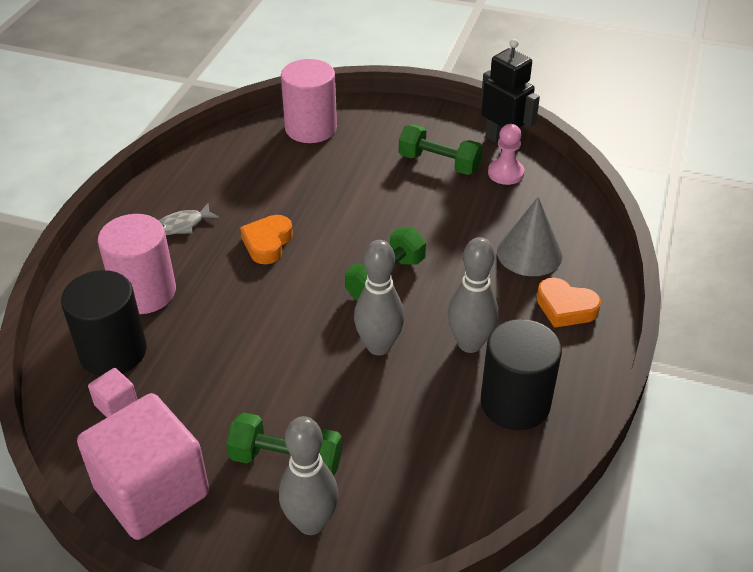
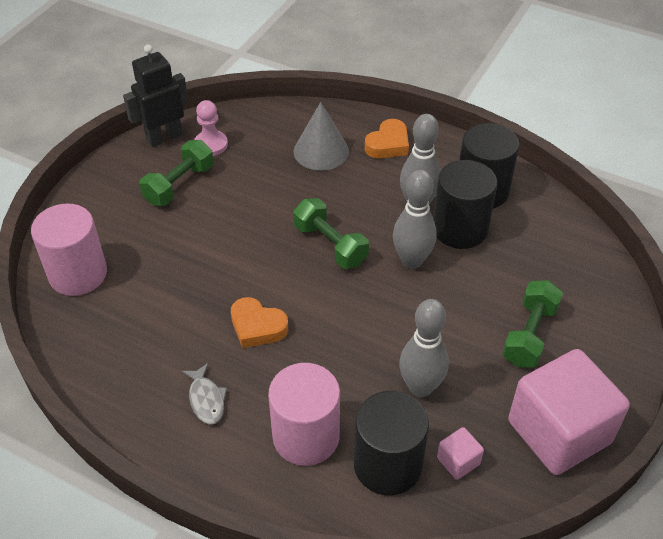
camera: 80 degrees left, 5 degrees up
(311, 522) = (589, 325): grey bowling pin -> grey bowling pin (420, 387)
(441, 385) = (460, 229): none -> black cylinder

